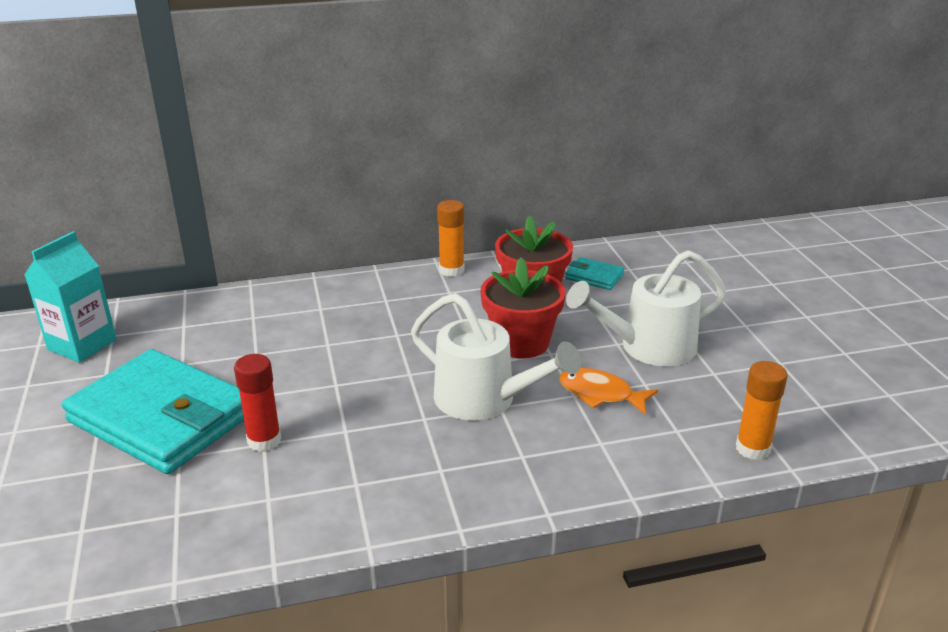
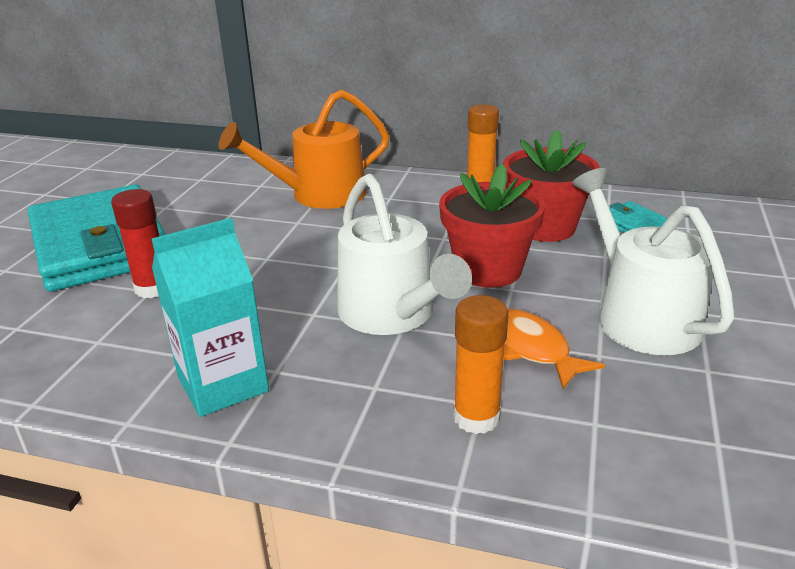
camera: 30 degrees right, 0 degrees up
(82, 345) = (113, 175): turquoise carton -> turquoise carton (223, 384)
(319, 313) = (318, 195): none -> orange watering can
(648, 347) = (639, 315): white watering can -> white watering can turned 60 degrees clockwise
(752, 449) = (689, 486): orange glue stick -> orange glue stick (476, 417)

